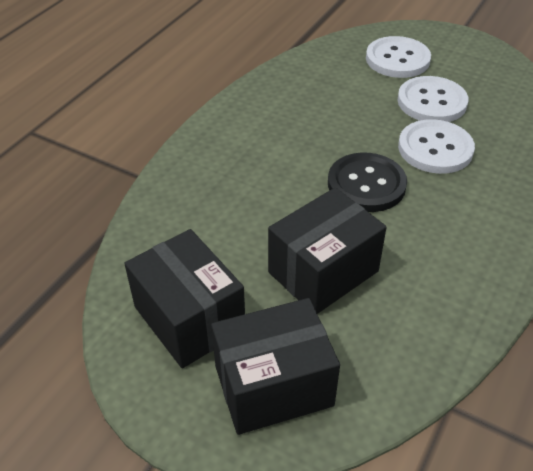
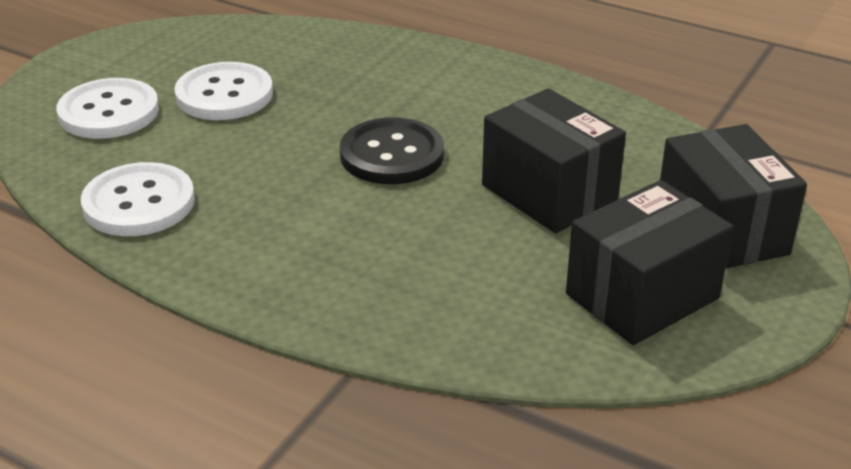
camera: 90 degrees left, 10 degrees down
(435, 149) = (326, 101): white button -> white button (139, 203)

